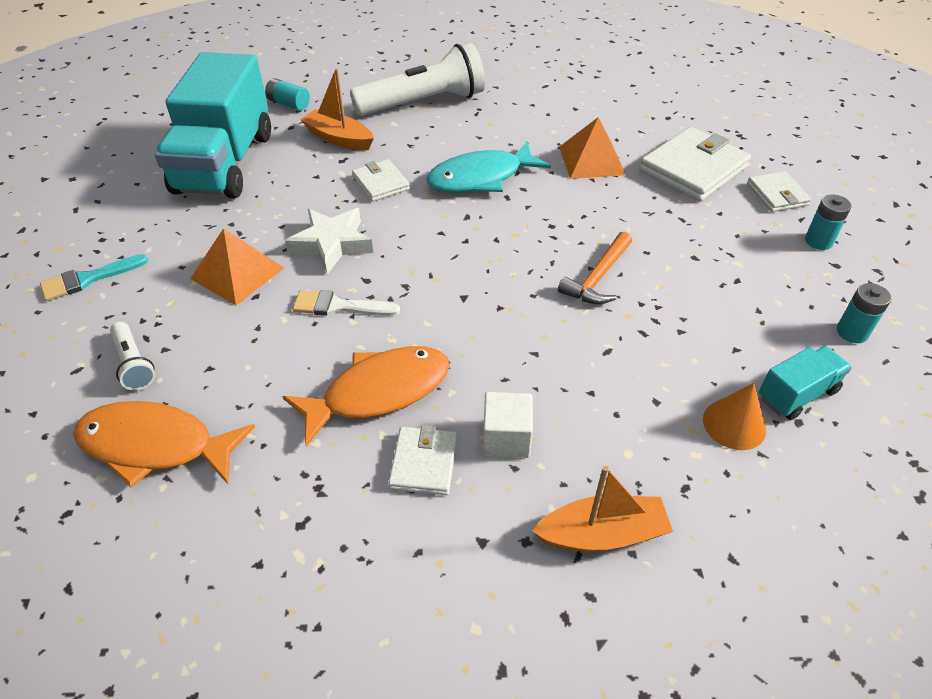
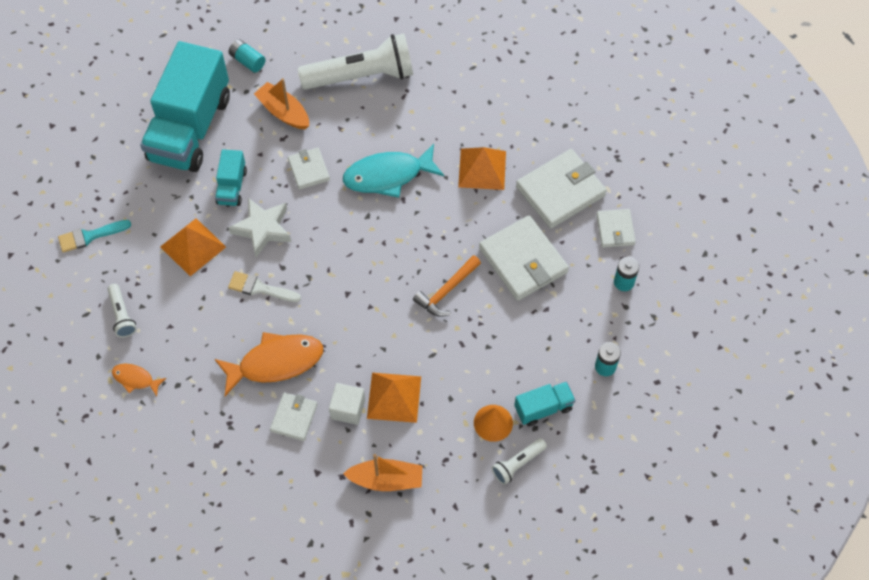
camera: 10 degrees right, 15 degrees up
(155, 446) = (135, 379): orange fish -> orange fish, size x0.51
(284, 209) = (232, 187): none -> turquoise truck
(571, 412) = (394, 397): none -> orange pyramid
(682, 235) = (523, 260): none -> white wallet
(800, 476) = (517, 464): none -> white flashlight

